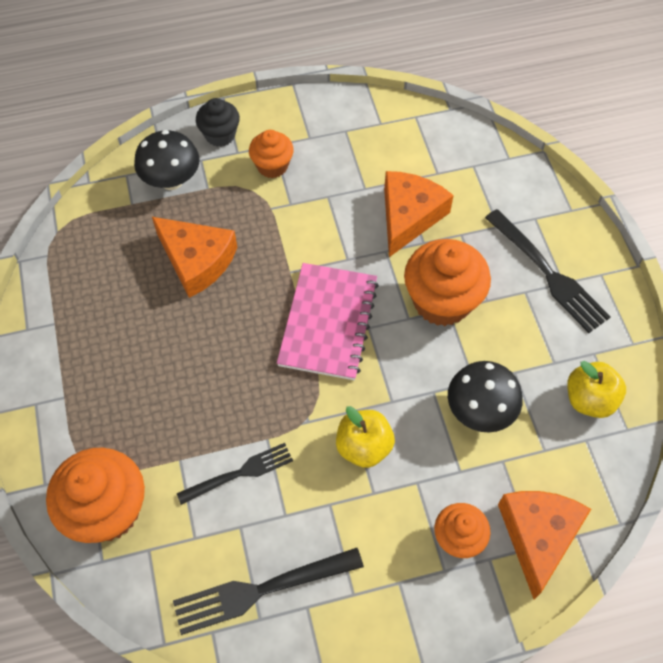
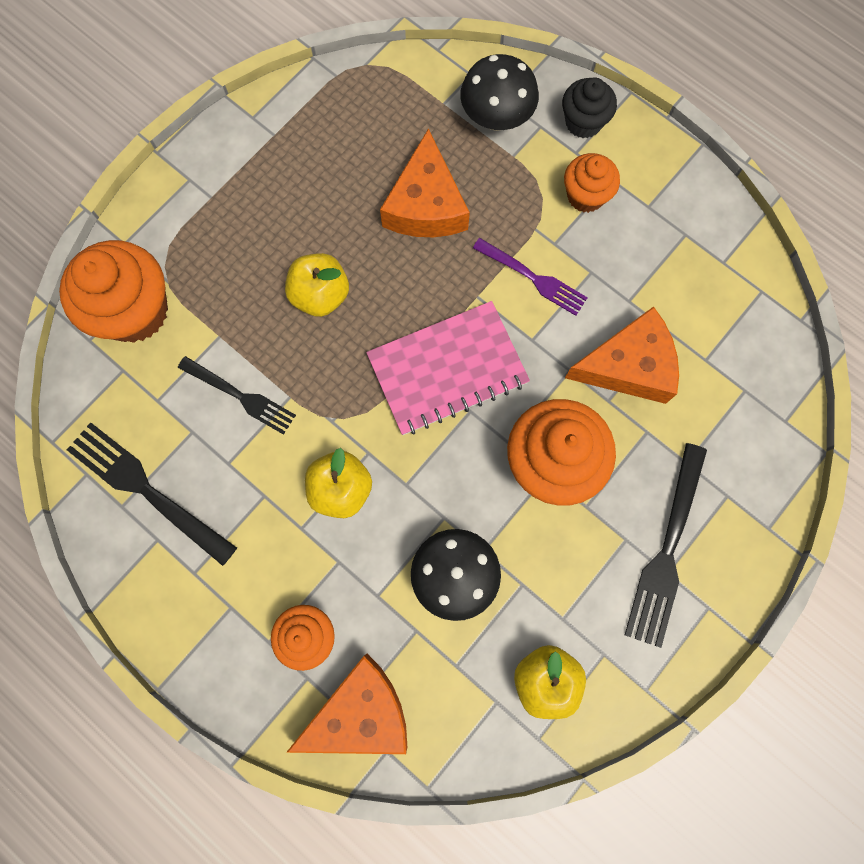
camera: 55 degrees right, 15 degrees up
(206, 369) = (320, 295): none -> yellow apple
(304, 231) = (533, 278): none -> purple fork

